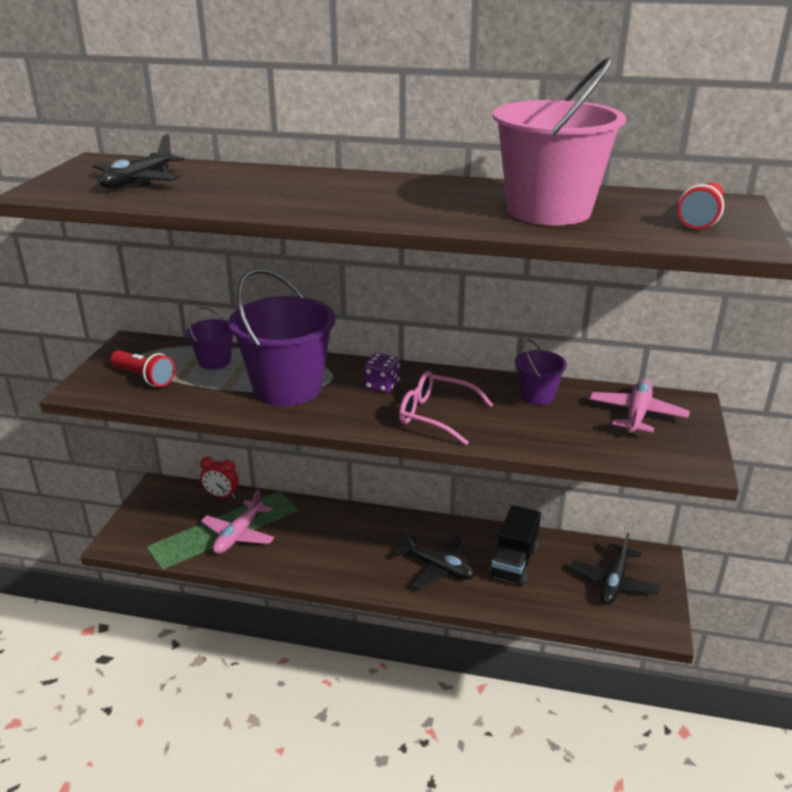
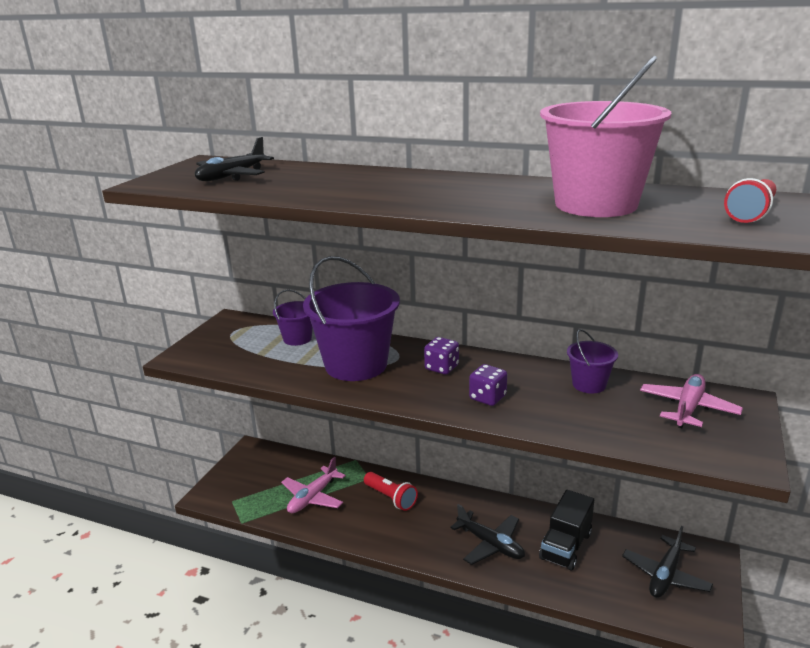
camera: 10 degrees right, 5 degrees down
(144, 377) = (234, 350): red flashlight -> red flashlight (390, 498)
(221, 496) = (304, 460): red clock -> none
(436, 415) = (487, 397): pink glasses -> purple dice

